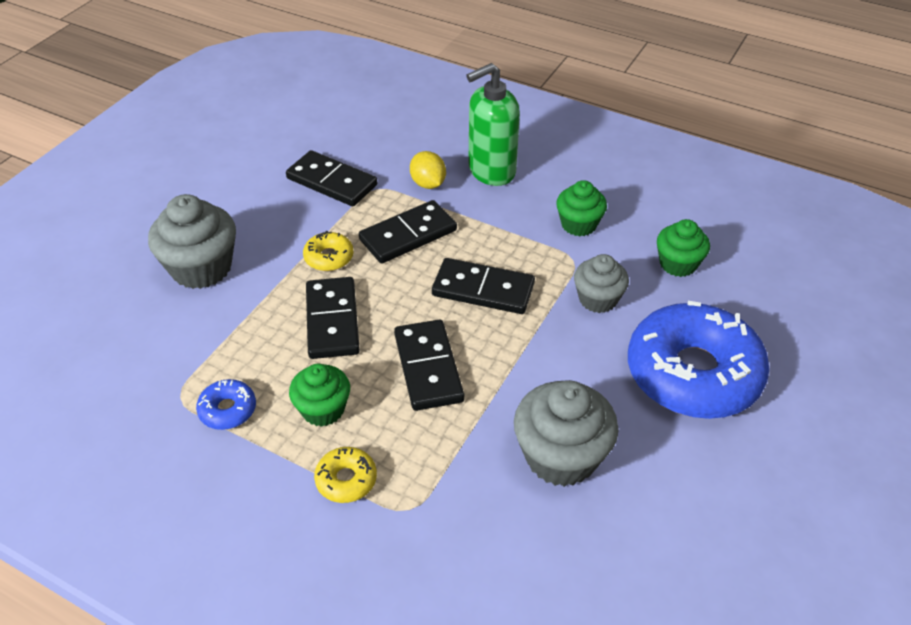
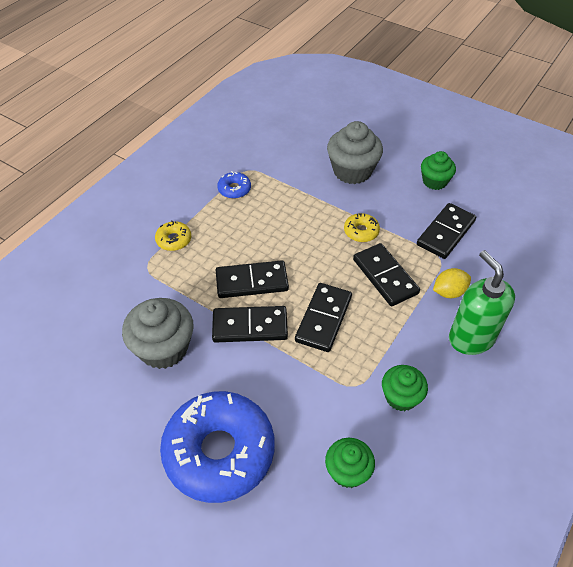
camera: 95 degrees right, 5 degrees up
(323, 409) = (227, 229): green cupcake -> green cupcake (434, 181)
(332, 320) = (300, 233): black domino -> black domino (250, 326)
(598, 299) = (308, 396): grey cupcake -> none

